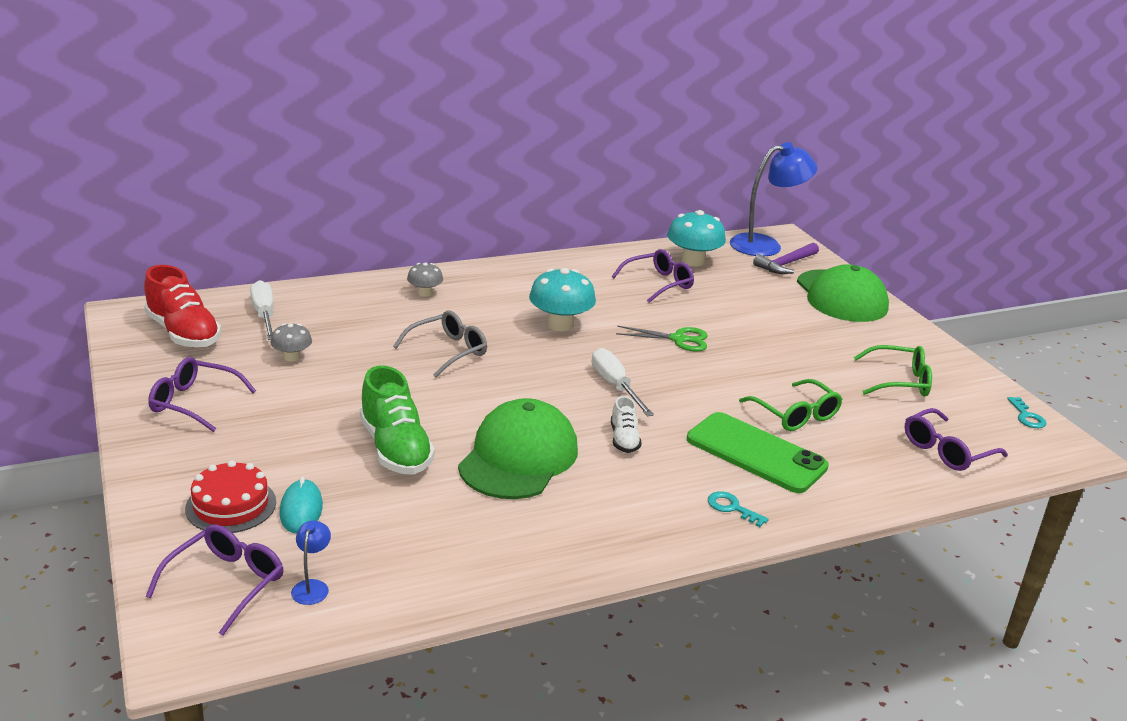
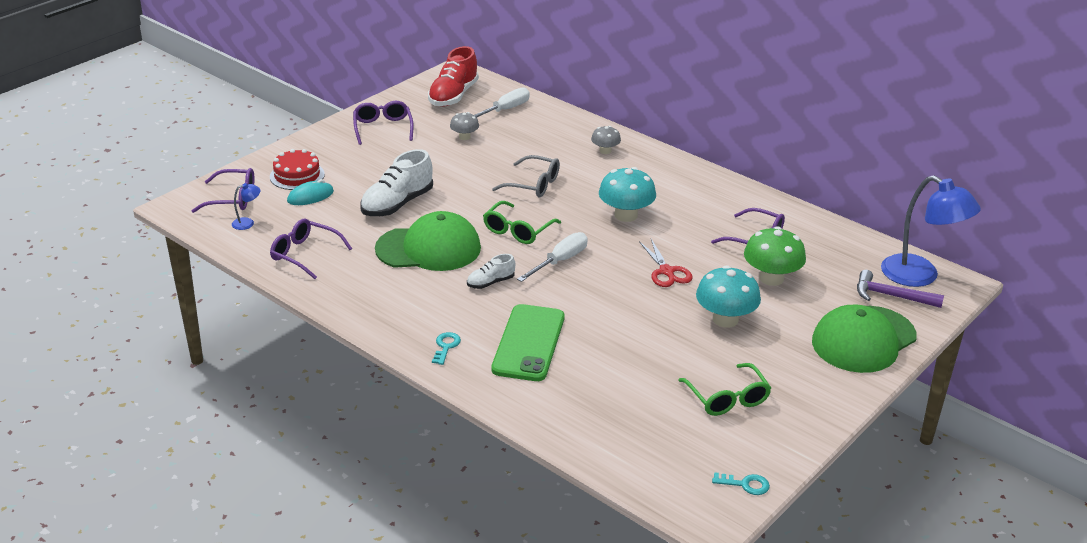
camera: 65 degrees right, 5 degrees up
(395, 448) = (397, 204): green shoe -> white shoe
(678, 339) = (666, 271): green scissors -> red scissors
(693, 261) = (825, 246): turquoise mushroom -> turquoise mushroom (725, 319)
(725, 299) = (771, 278): none -> green mushroom
(795, 415) = (606, 351): green glasses -> green glasses (517, 230)
(946, 450) = (630, 440): purple glasses -> purple glasses (304, 254)
(1027, 416) = (745, 484): turquoise key -> turquoise key turned 135 degrees counterclockwise

